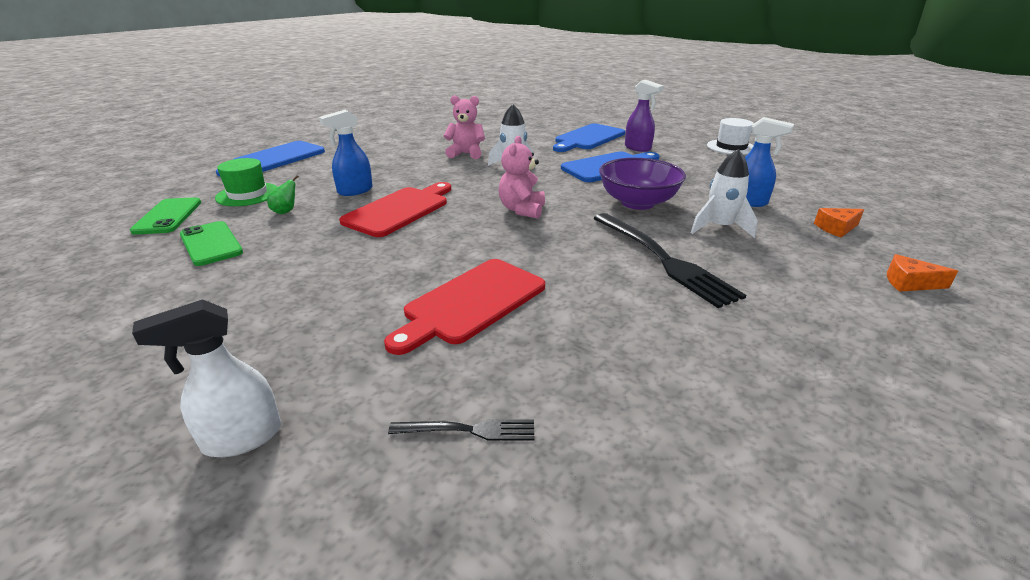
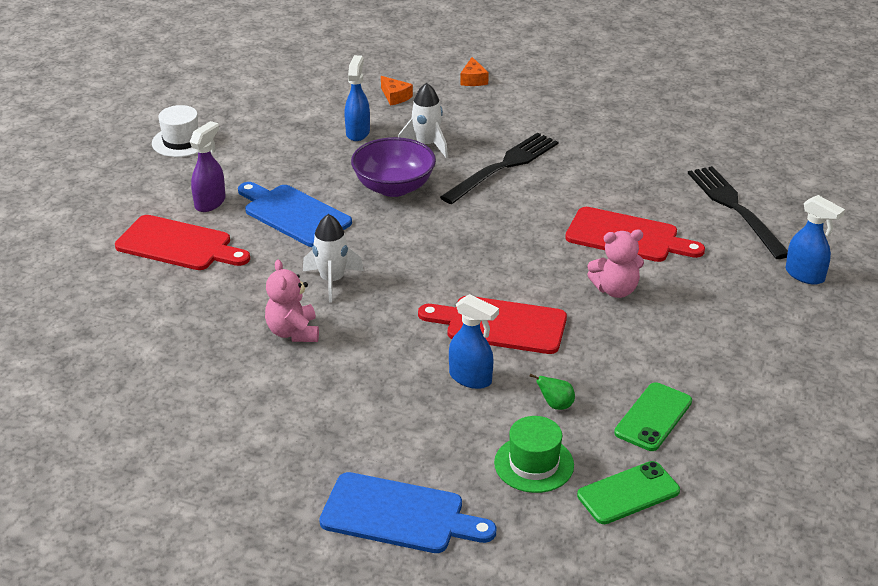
camera: 110 degrees left, 5 degrees up
(241, 438) = (805, 275): white spray bottle -> blue spray bottle
(469, 430) = (734, 208): black fork -> black fork, size x2.11
(522, 210) = (452, 249): pink teddy bear -> pink teddy bear (615, 290)
(588, 138) = (178, 245): blue cutting board -> red cutting board

